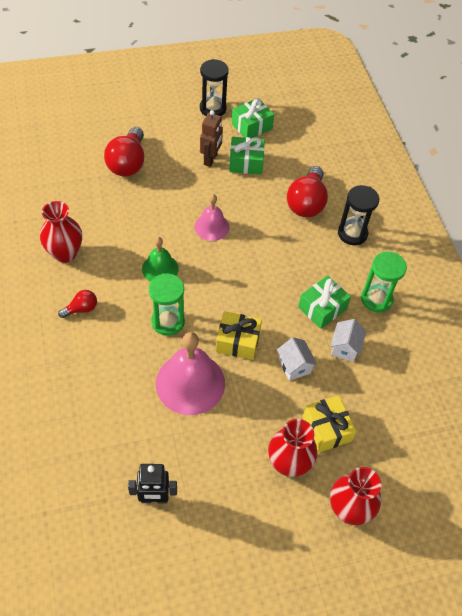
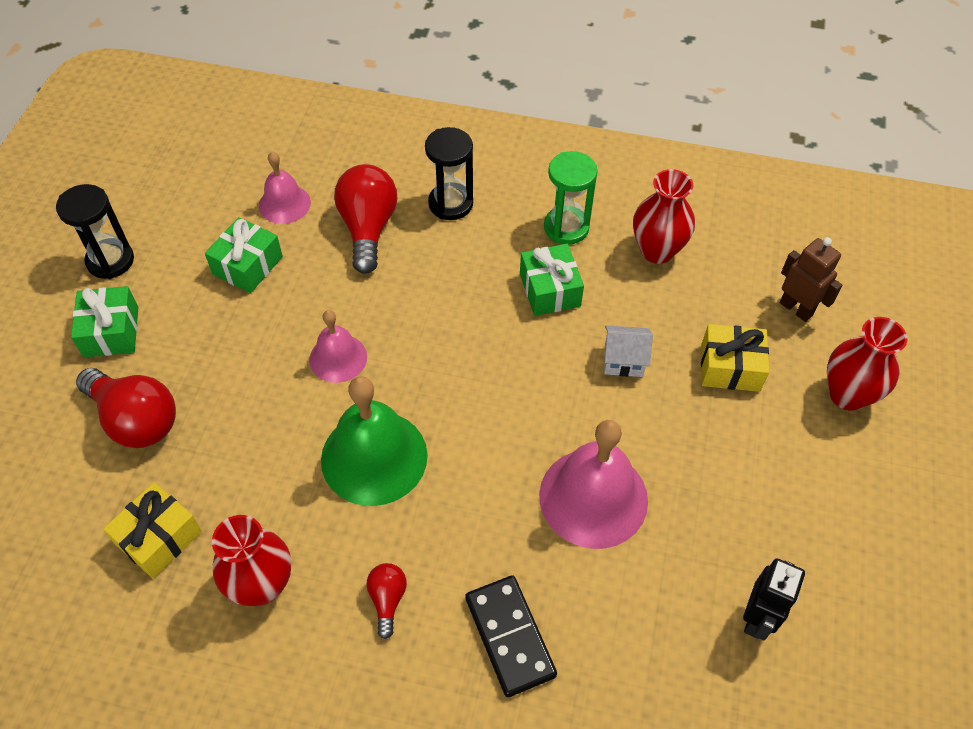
camera: 60 degrees left, 0 degrees up
(86, 373) = (510, 636): none -> black domino
(160, 268) = (374, 457): green bell -> green bell, size x1.73
(168, 322) = (475, 485): green hourglass -> none
(210, 159) = (210, 306): brown robot -> brown robot (796, 309)
(238, 341) = (553, 410): yellow gift -> yellow gift (159, 538)
(251, 126) = (183, 229): green gift -> green gift (111, 332)
(288, 463) = (763, 431): red vase -> red vase (657, 250)
(297, 159) = (284, 204): none -> pink bell
(306, 203) = (368, 228): red light bulb -> red light bulb turned 135 degrees counterclockwise
(345, 348) = (622, 294): white house -> none

